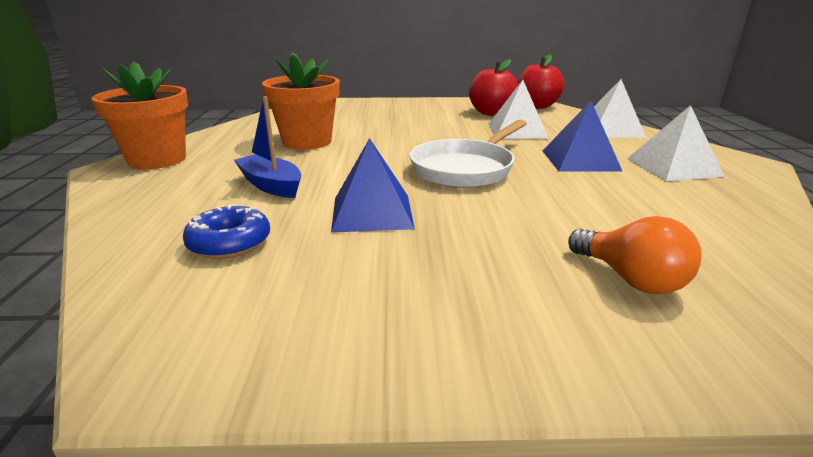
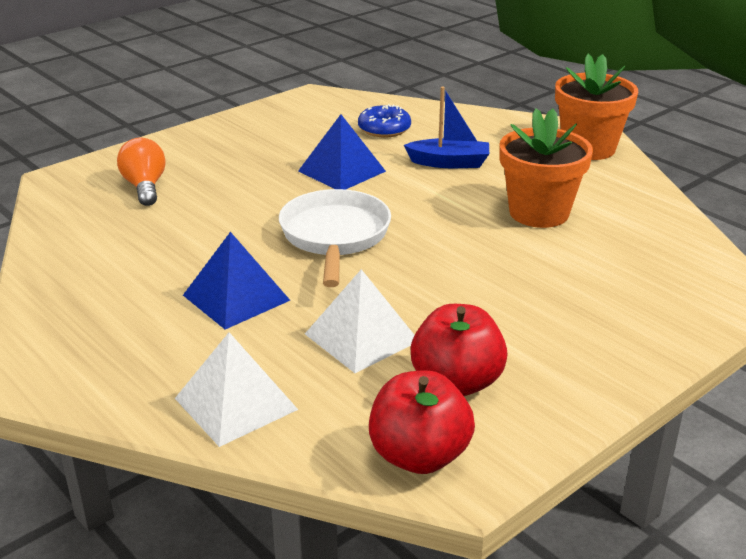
camera: 140 degrees right, 5 degrees up
(630, 279) = (145, 187): orange light bulb -> orange light bulb turned 60 degrees clockwise
(673, 167) = (128, 326): white pyramid -> none

